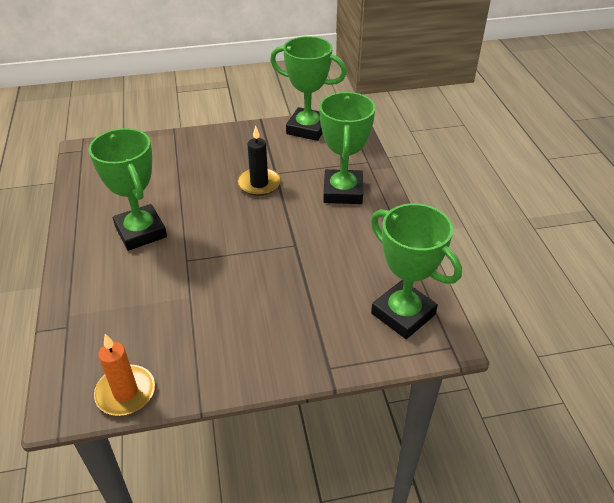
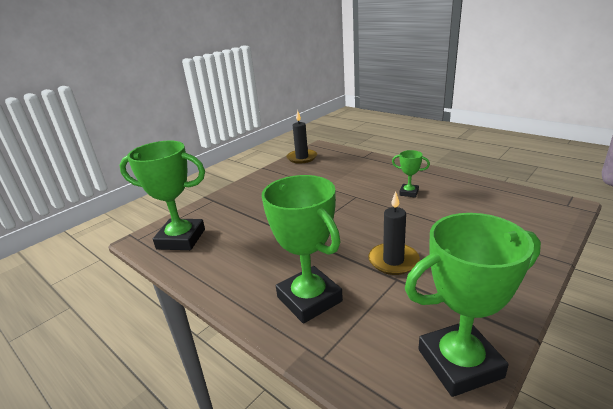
camera: 145 degrees right, 15 degrees down
(125, 392) = (302, 158): orange candle -> black candle
(141, 232) = (409, 193): green trophy -> green trophy, size x0.48

